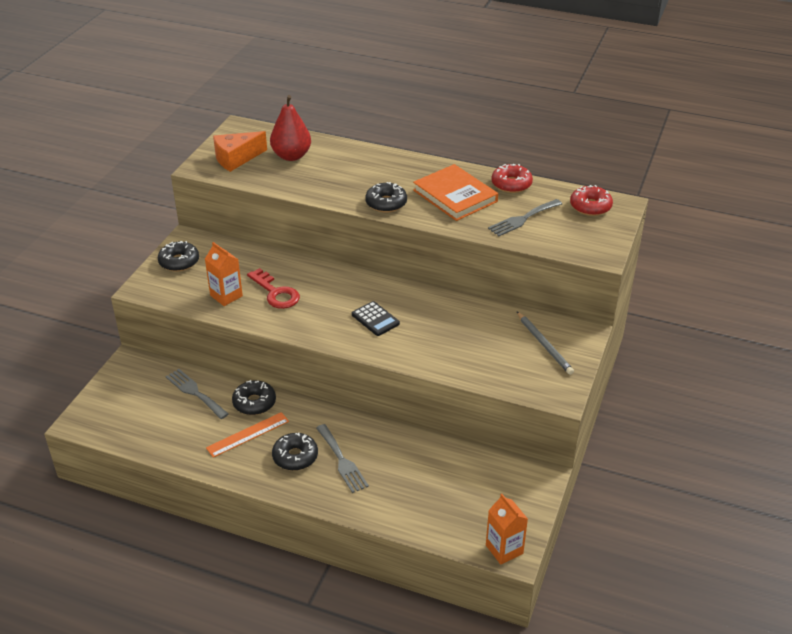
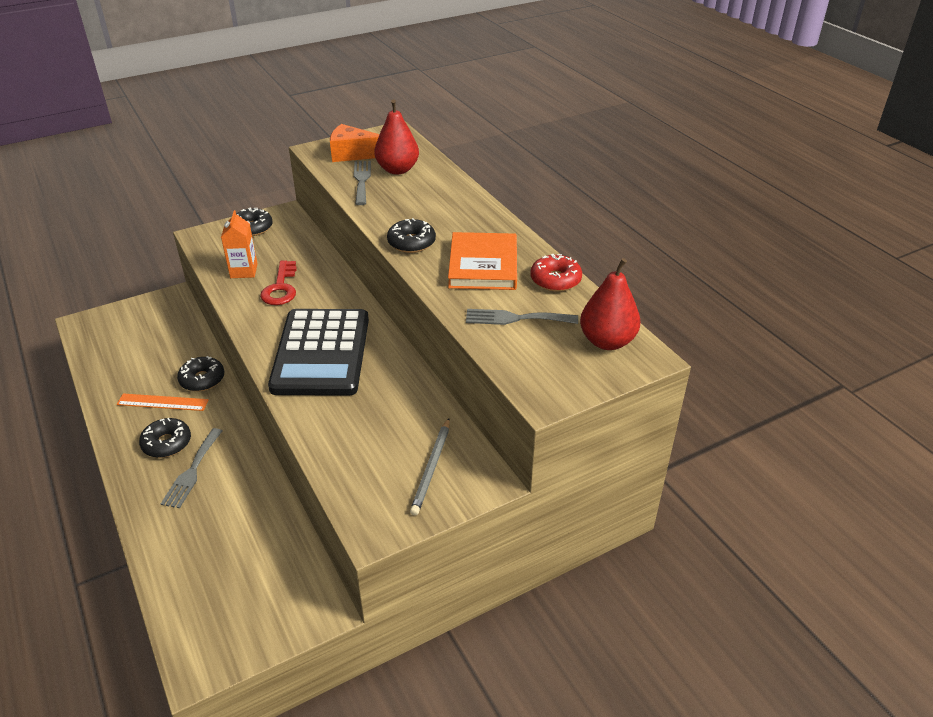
camera: 40 degrees right, 0 degrees up
(195, 392) = (177, 346): grey fork -> grey fork (362, 180)
(375, 319) = (321, 353): black calculator -> black calculator, size x2.50
(504, 549) = (195, 656): orange carton -> none
(590, 206) = (607, 341): red donut -> red pear

